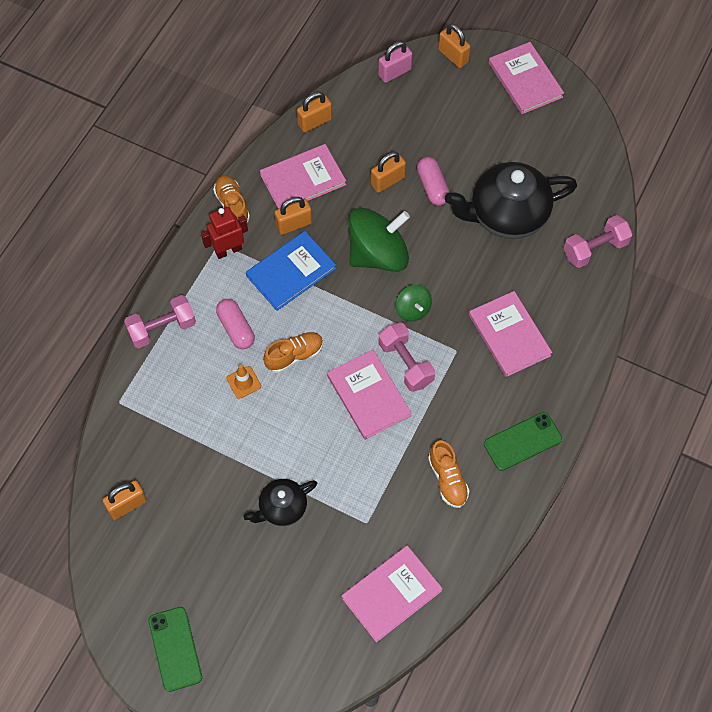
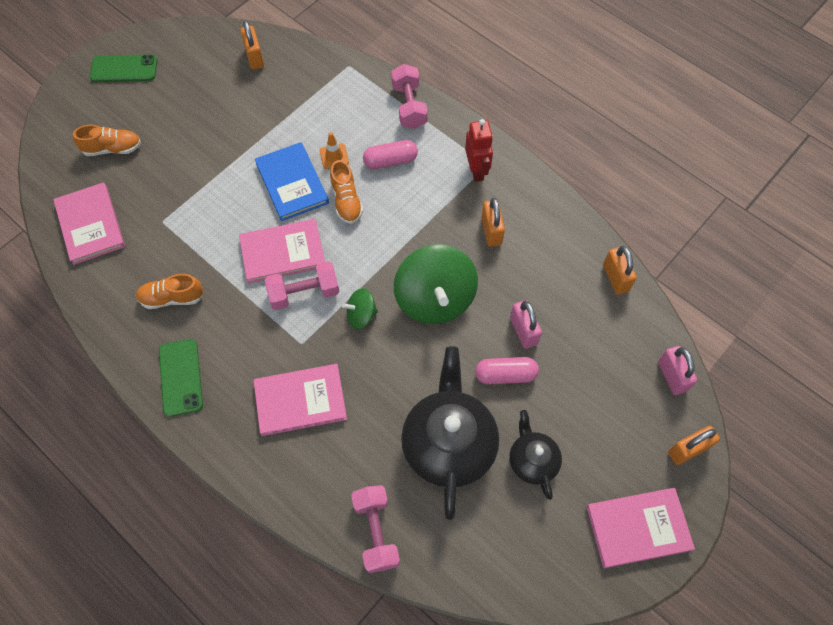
camera: 105 degrees right, 0 degrees up
(232, 206) = (527, 183): orange shoe -> orange shoe (112, 149)
(282, 508) = (204, 161): black teapot -> black teapot (532, 461)
(291, 272) = (437, 217): blue book -> blue book (292, 183)
(303, 179) = (544, 251): pink book -> none
(387, 181) = (523, 331): orange padlock -> pink padlock

